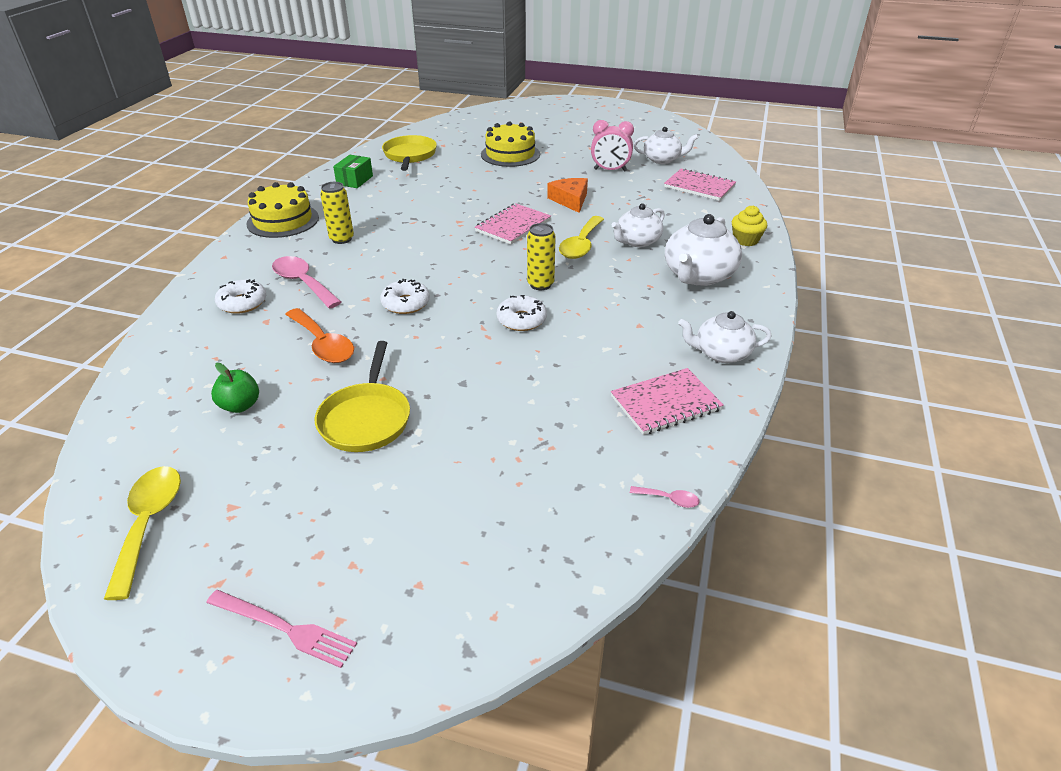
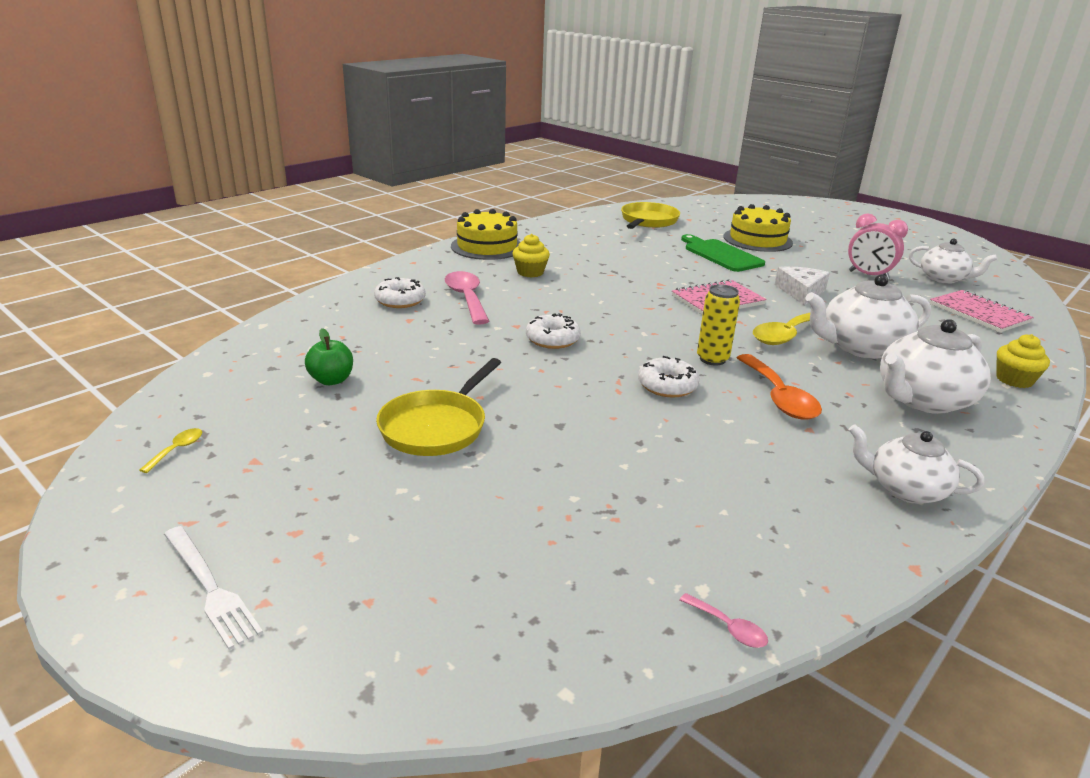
camera: 25 degrees right, 10 degrees down
(149, 523) = (177, 450): yellow spoon -> yellow spoon, size x0.46
(284, 628) = (210, 587): pink fork -> white fork
(323, 344) = (445, 352): orange spoon -> orange spoon (779, 397)
(342, 239) = (530, 272): yellow can -> yellow cupcake
(355, 180) = (578, 230): green box -> none
(490, 177) = (720, 254): none -> green cutting board
(570, 200) = (801, 292): orange cheese -> white cheese
(637, 241) = (860, 347): white teapot -> white teapot, size x1.52
(665, 403) = (792, 520): pink notebook -> none

